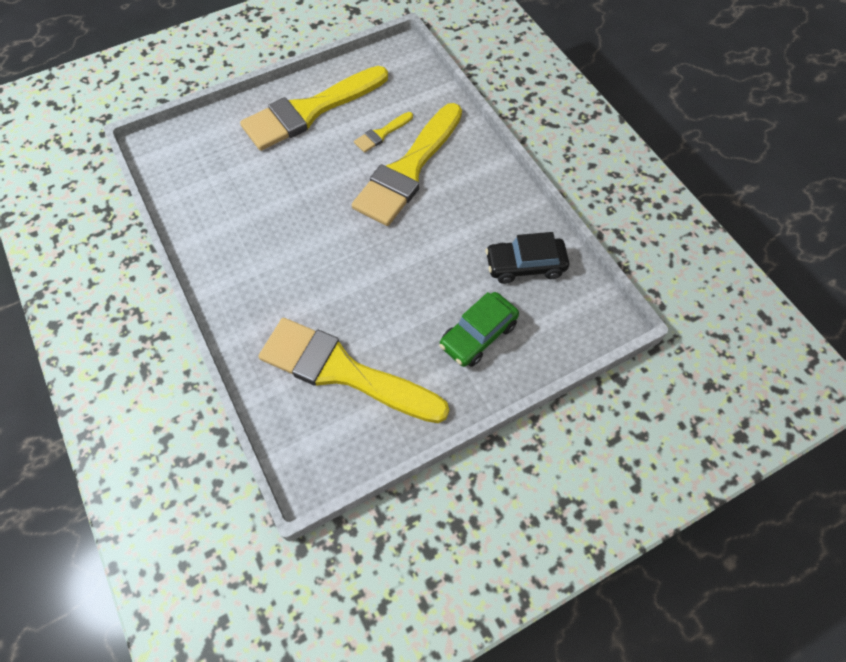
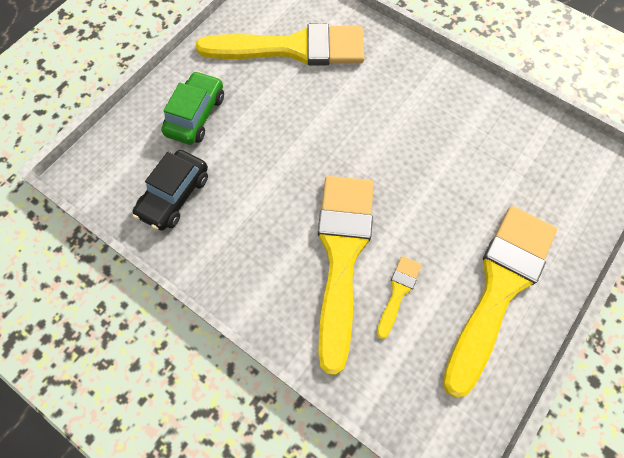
camera: 155 degrees right, 5 degrees up
(525, 265) = (174, 195): black car -> black car turned 150 degrees clockwise

